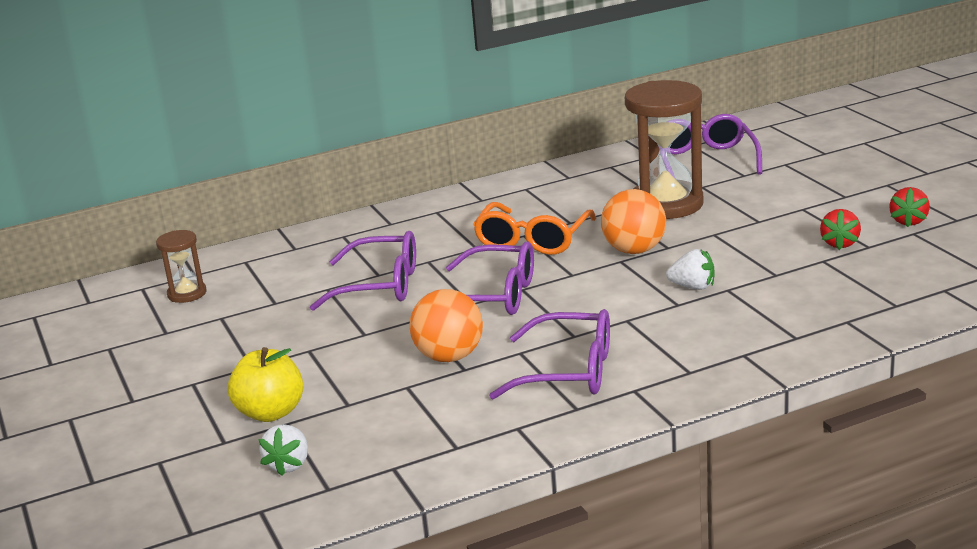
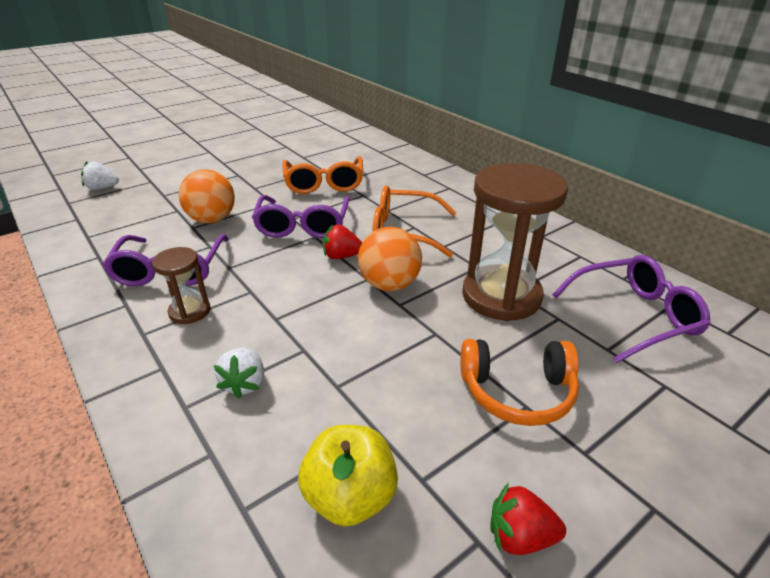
camera: 75 degrees right, 10 degrees up
(187, 294) = (317, 134): brown hourglass -> brown hourglass (190, 311)
(271, 412) = (165, 175): yellow apple -> yellow apple (350, 497)
(380, 285) = (324, 183): purple glasses -> orange glasses
(693, 287) = (311, 325): white strawberry -> white strawberry (245, 383)
(787, 210) = (517, 392): none -> orange headphones
(840, 243) = (426, 446): red strawberry -> red strawberry (341, 256)

